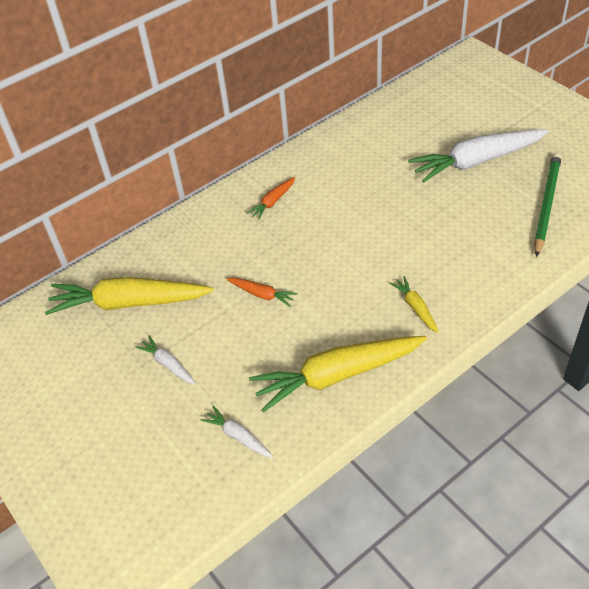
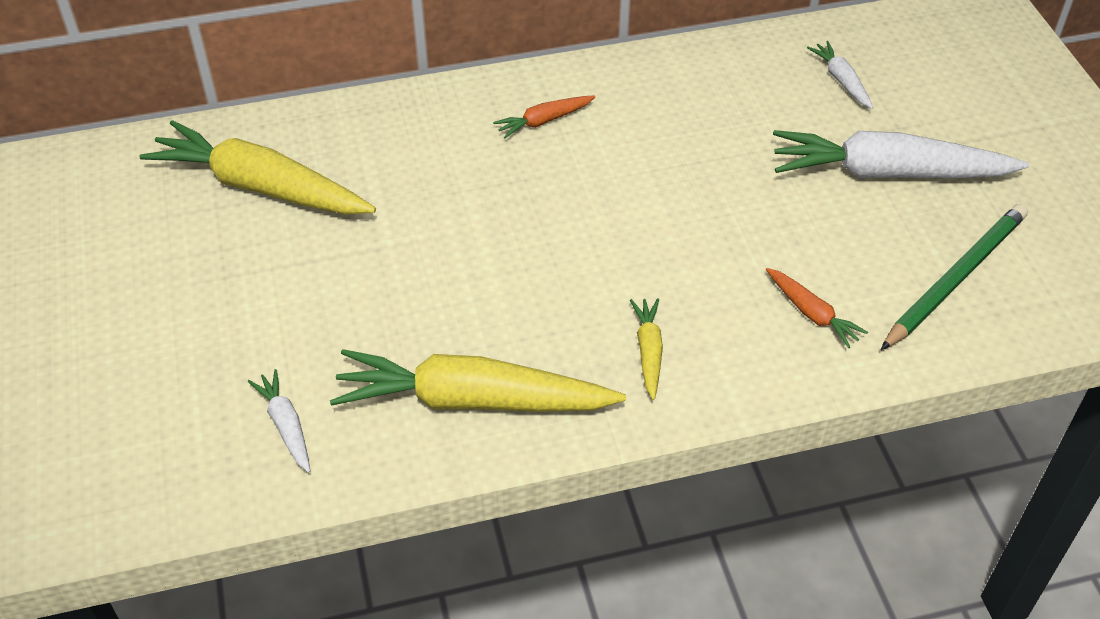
camera: 20 degrees right, 0 degrees up
(168, 364) = (258, 290): white carrot -> white carrot (841, 80)
(262, 294) = (444, 246): orange carrot -> orange carrot (812, 313)

